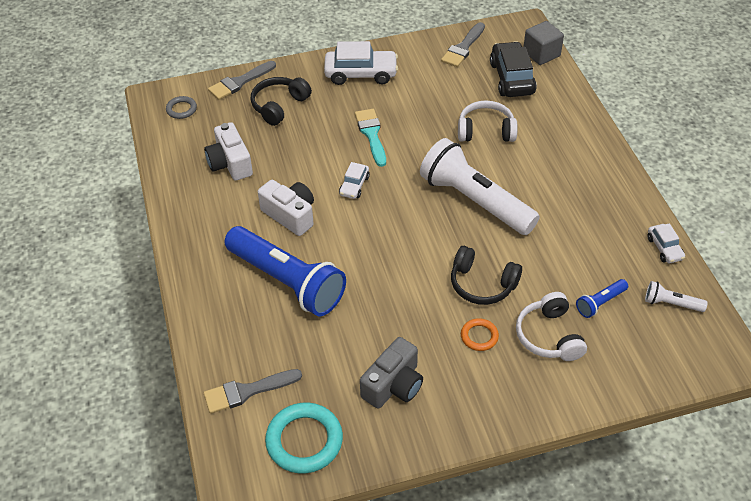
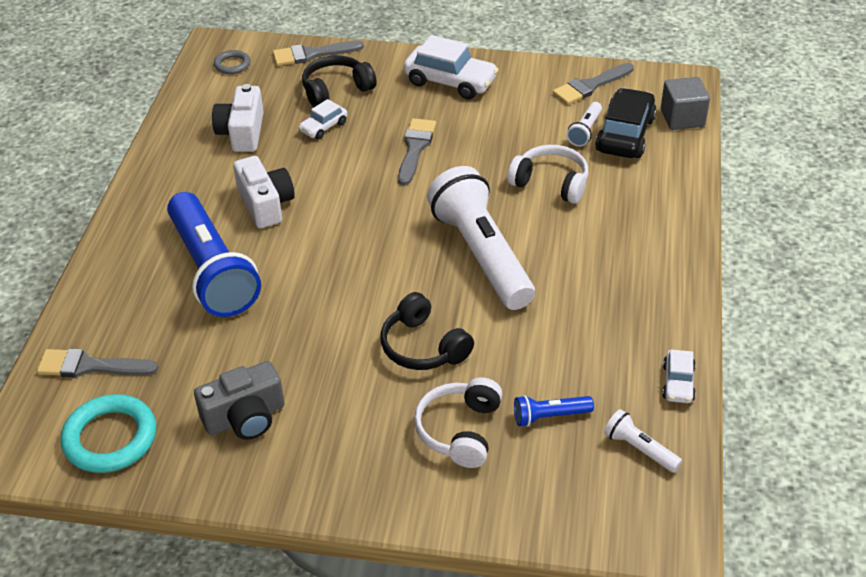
camera: 25 degrees right, 5 degrees down
(354, 186) = (356, 196): white car -> white car (323, 127)
(371, 134) = (415, 148): turquoise brush -> grey brush
(479, 336) = (378, 401): orange ring -> none
(482, 84) = (585, 131): none -> white flashlight

